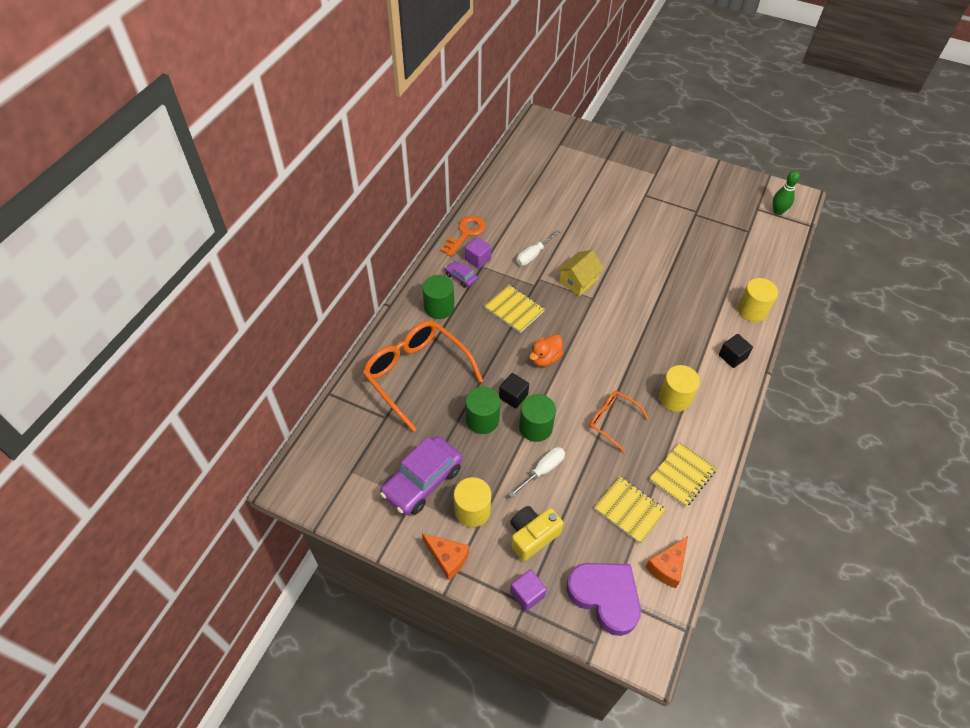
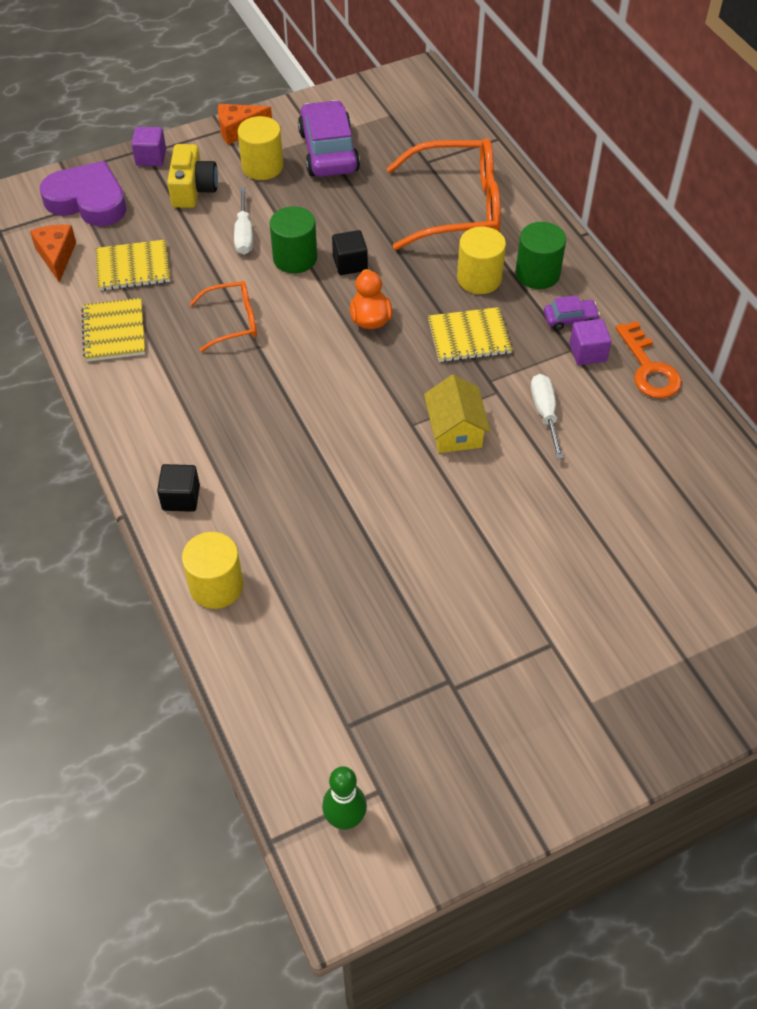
camera: 130 degrees right, 0 degrees up
(482, 420) = (348, 225): green cylinder -> none
(605, 597) = (88, 201): purple heart -> purple heart turned 150 degrees counterclockwise
(674, 398) = (196, 395): yellow cylinder -> yellow cylinder (479, 278)

